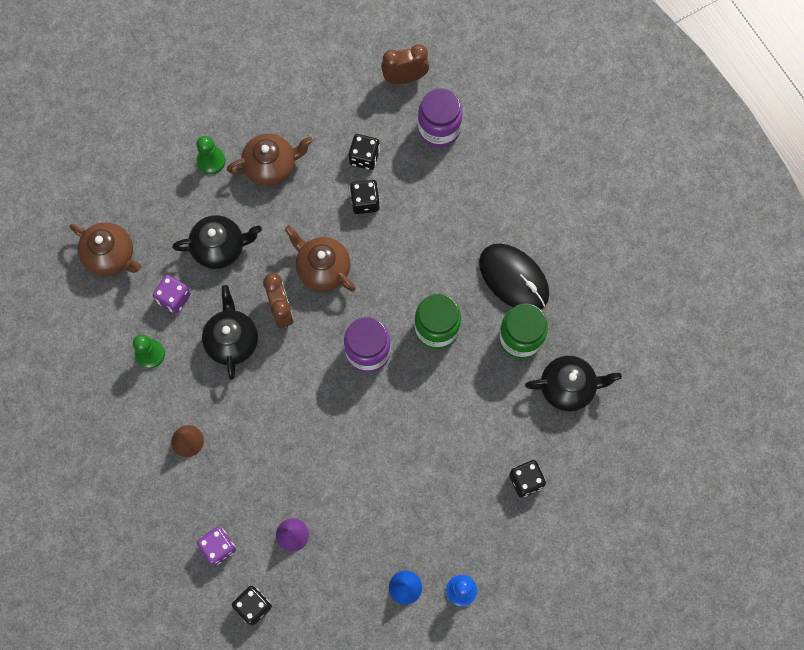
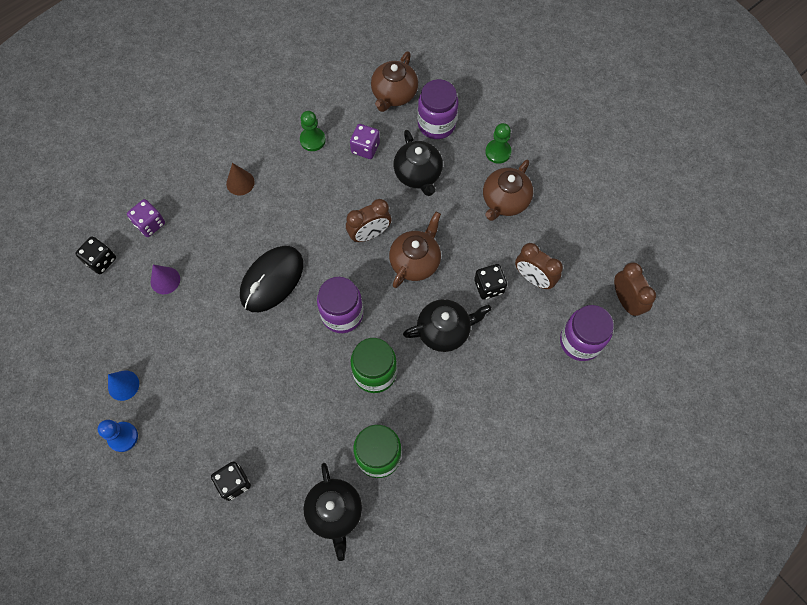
camera: 80 degrees right, 5 degrees down
(161, 217) = (436, 124): none -> purple jar
(232, 340) = (334, 200): black teapot -> black teapot (444, 330)
(271, 166) = (504, 201): brown teapot -> brown teapot turned 60 degrees clockwise
(364, 157) = (533, 278): black dice -> brown clock
(514, 278) = (440, 439): black mouse -> black mouse (272, 280)

